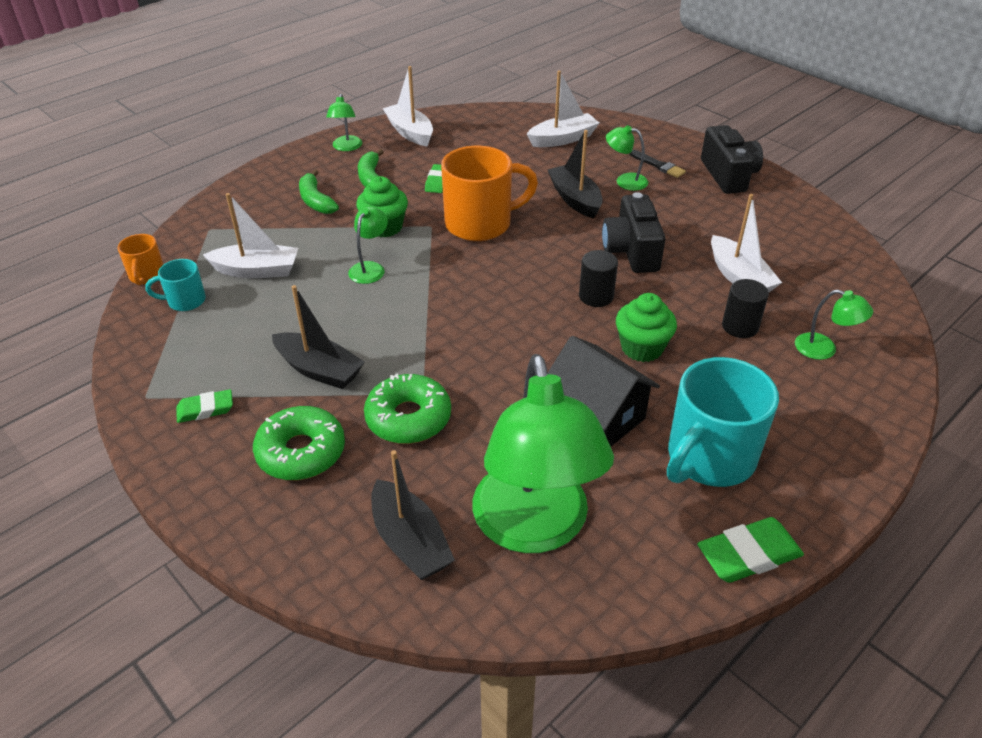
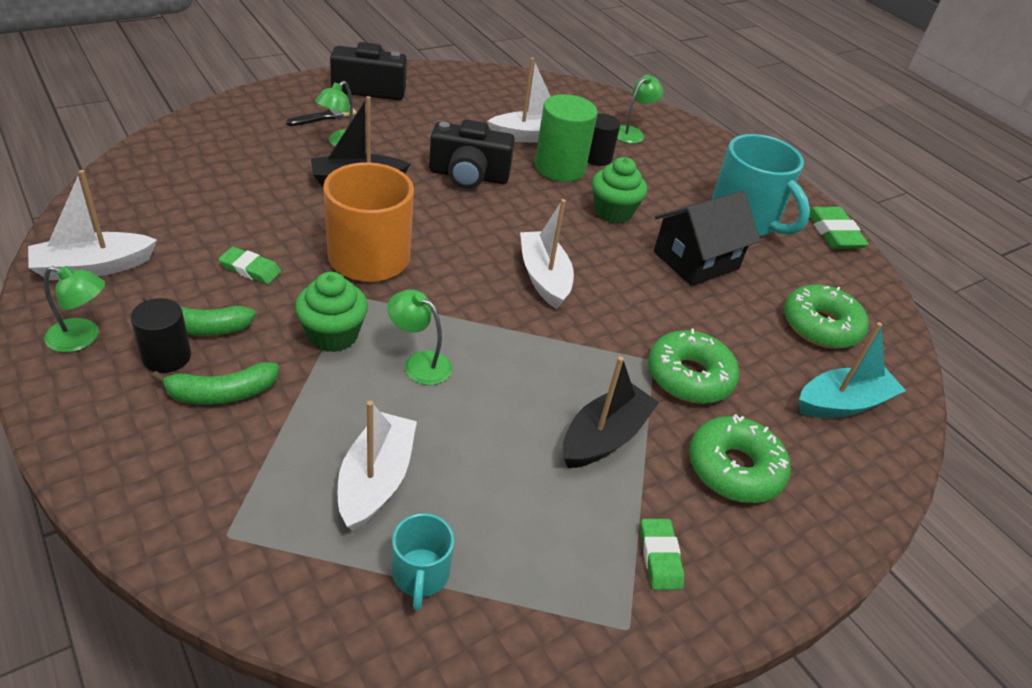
camera: 85 degrees left, 0 degrees up
(147, 276) = (329, 632): orange mug -> none
(410, 541) = (843, 403): black boat -> turquoise boat
(534, 528) = (820, 326): green lamp -> green donut
(563, 139) = (221, 155): white boat -> white boat (544, 277)
(596, 296) = (532, 215): black cylinder -> black cylinder (167, 357)
(695, 303) = (560, 167): none -> green cylinder

